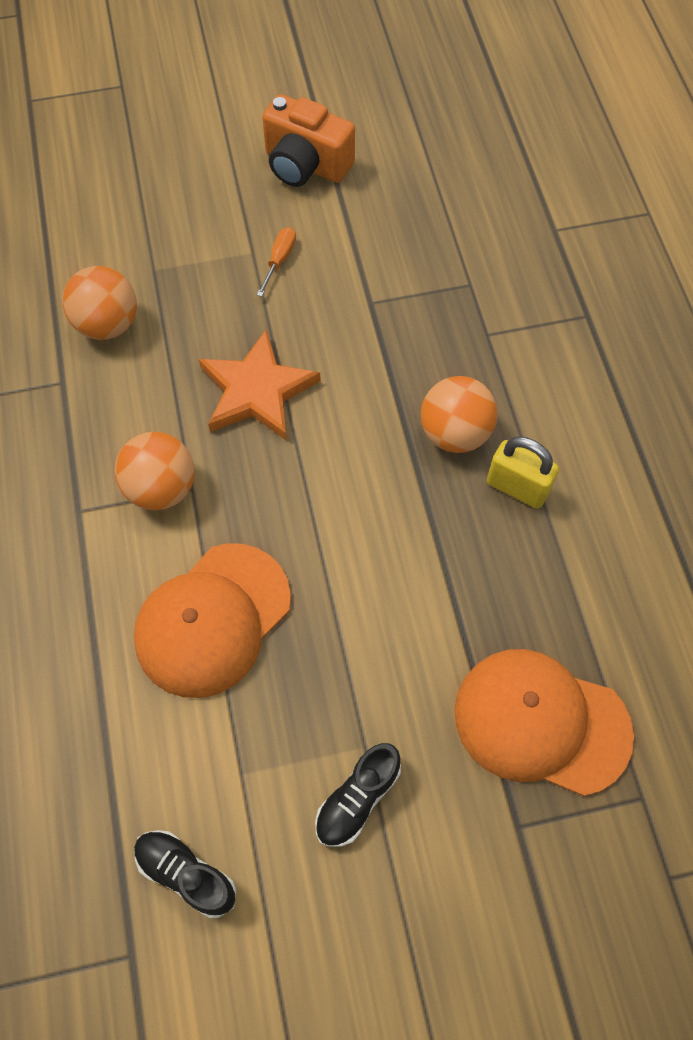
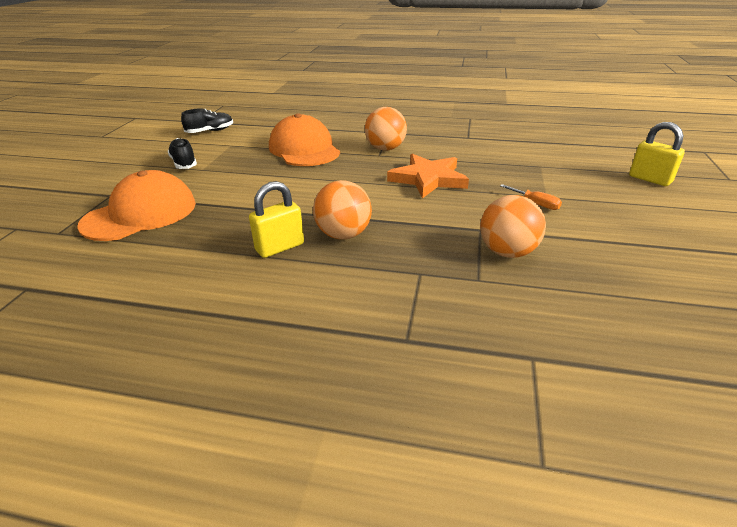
camera: 115 degrees right, 30 degrees down
(107, 324) = (501, 150): orange ball -> orange ball (507, 252)
(154, 156) = (650, 179): none -> yellow padlock
(305, 165) = (641, 232): orange camera -> none

